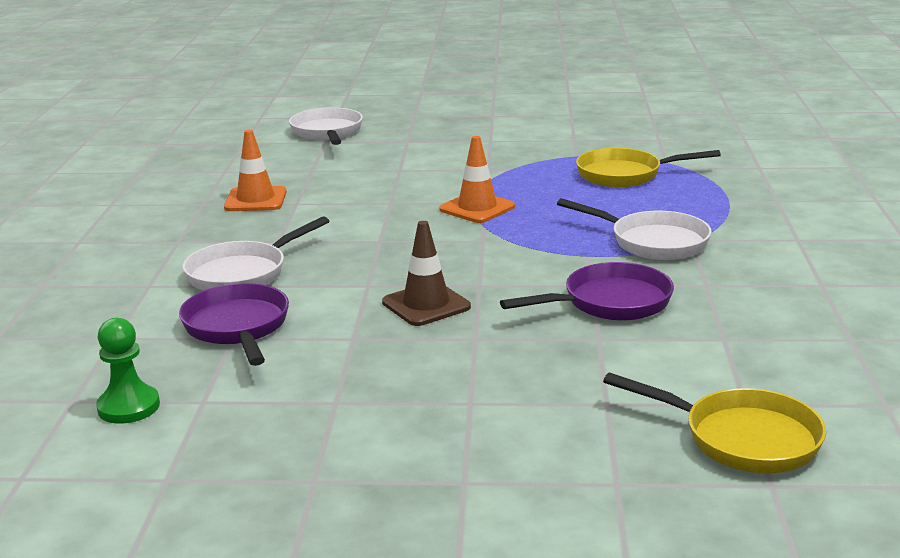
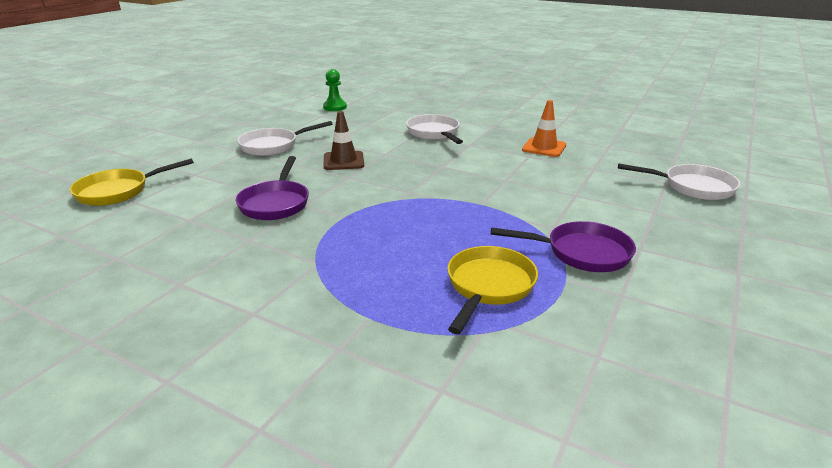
camera: 115 degrees right, 5 degrees up
(237, 328) = (375, 126): purple pan -> purple pan (581, 253)
(477, 208) = (467, 203): orange traffic cone -> none
(652, 242) = (334, 245): white pan -> white pan (273, 146)

